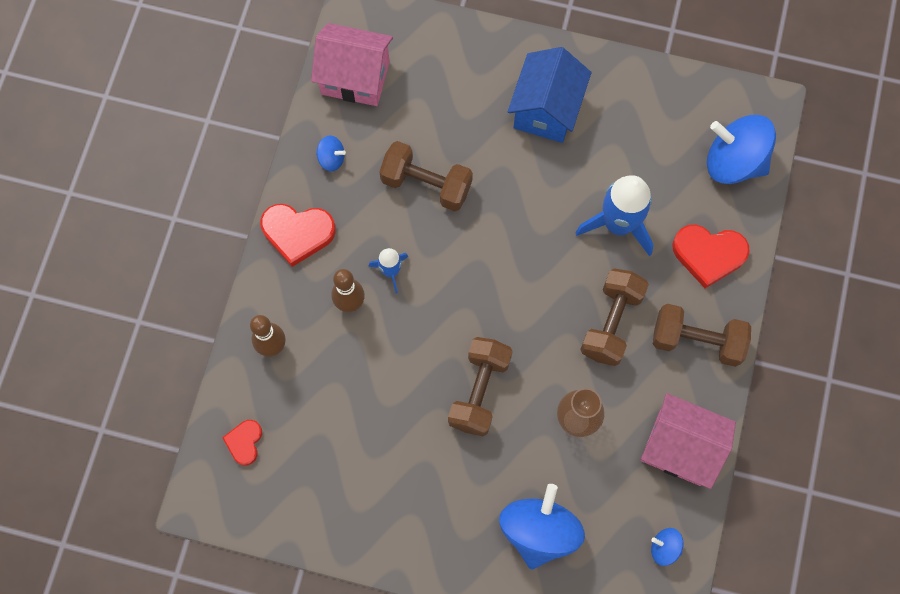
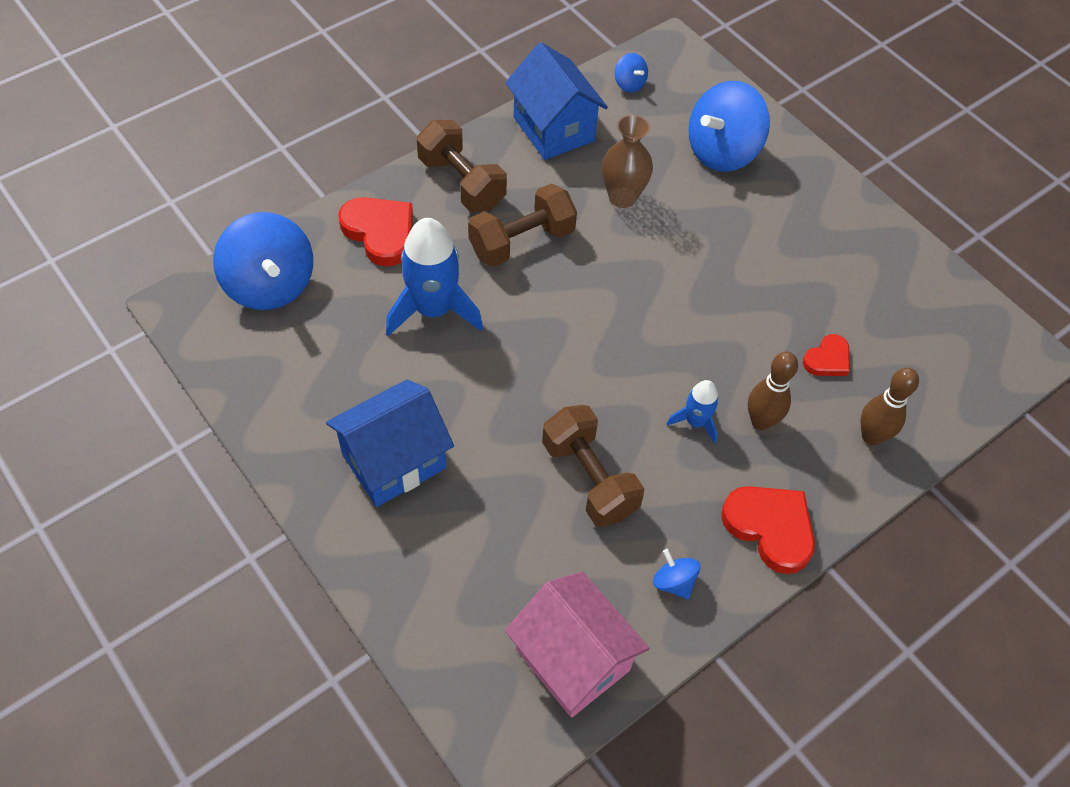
camera: 145 degrees left, 15 degrees down
(244, 442) = (952, 374): red heart -> red heart (827, 359)
(479, 391) = (690, 270): brown dumbbell -> none
(680, 447) = (553, 129): pink house -> blue house

